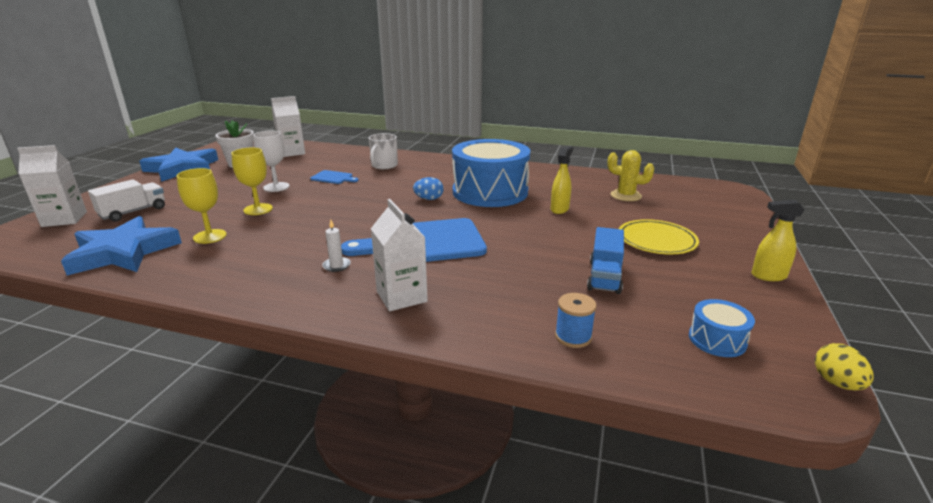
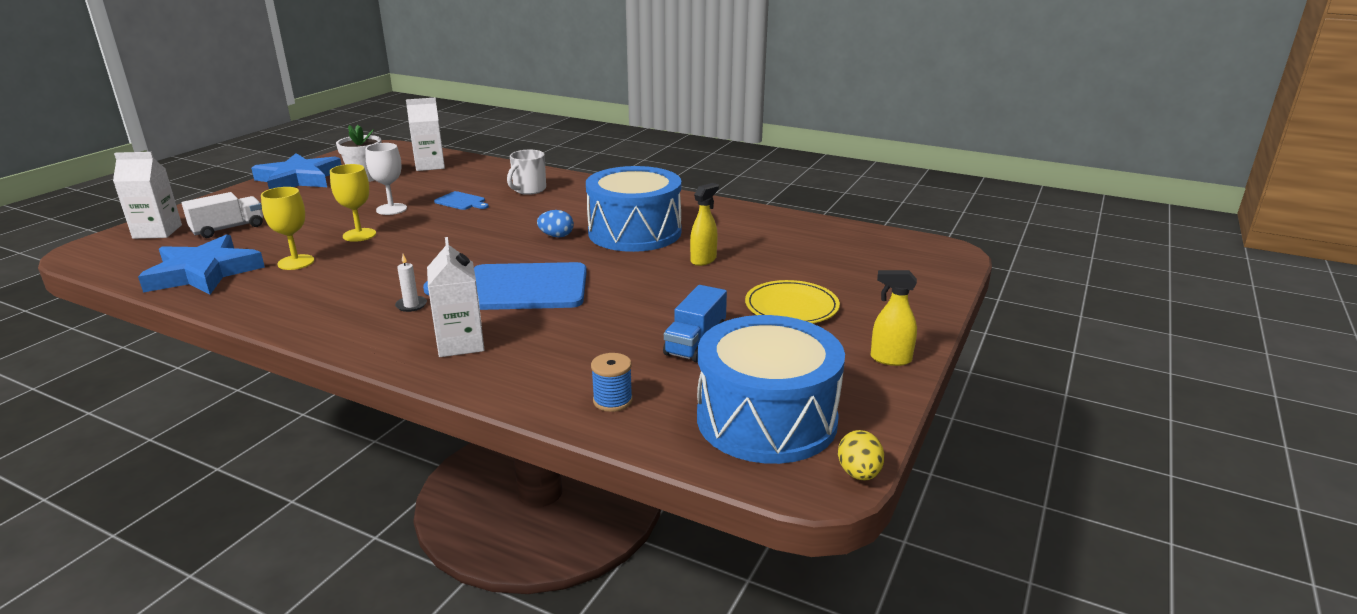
camera: 10 degrees right, 0 degrees up
(626, 196) = (799, 249): yellow cactus -> none
(717, 340) = (766, 419): blue drum -> blue drum, size x2.34

